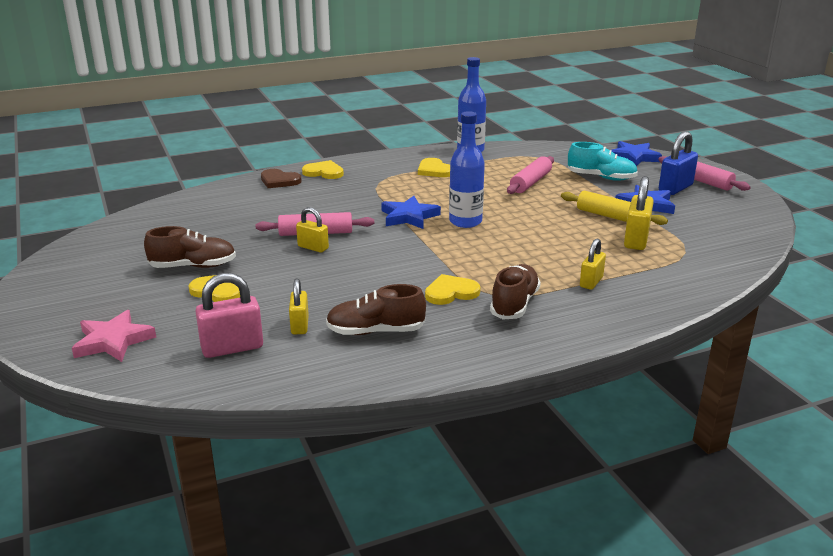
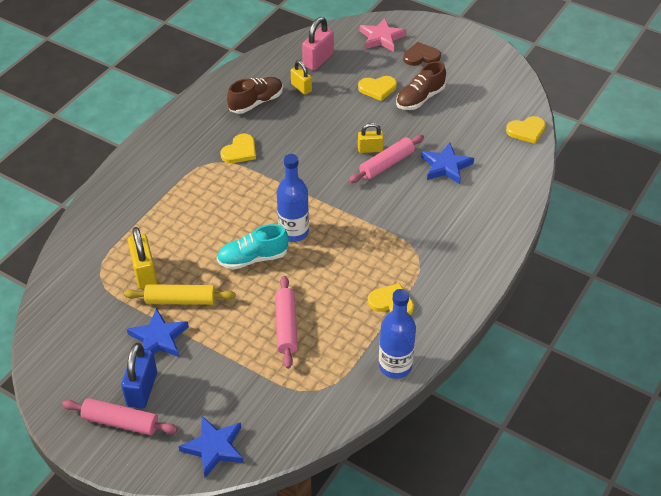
camera: 145 degrees right, 20 degrees up
(279, 181) = (499, 214): brown heart -> brown heart (421, 56)
(324, 172) = (481, 246): yellow heart -> yellow heart (526, 131)
(409, 216) = (342, 217): blue star -> blue star (446, 166)
(514, 304) = (193, 159): brown shoe -> none
(591, 282) = (155, 204): yellow padlock -> none
(601, 177) = (225, 374): turquoise shoe -> turquoise shoe (252, 258)

